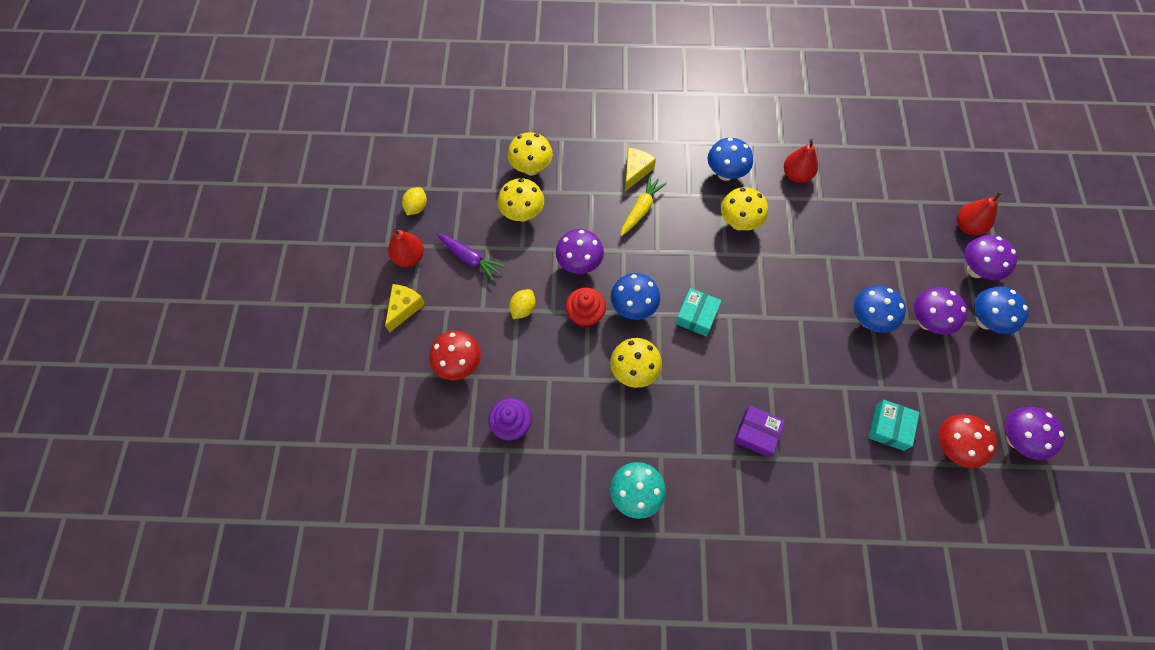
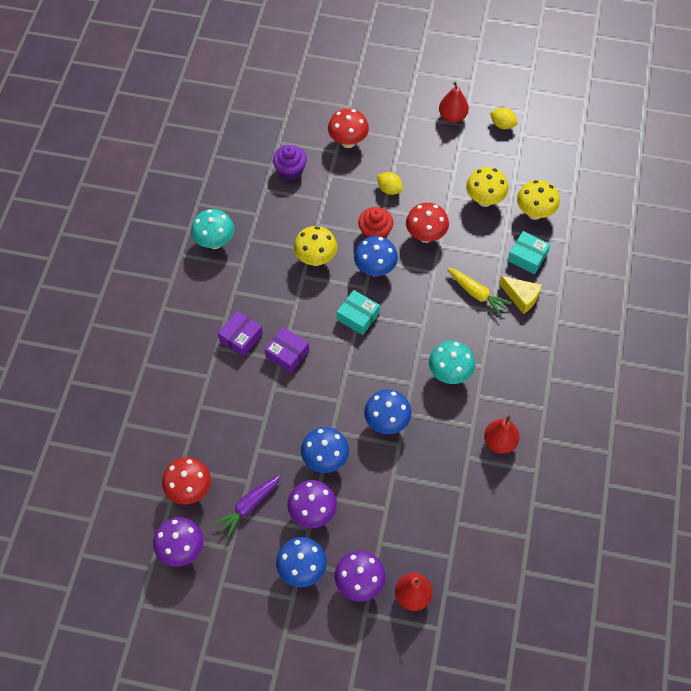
camera: 100 degrees right, 5 degrees down
(404, 308) = (405, 111): yellow cheese -> none
(470, 258) = (444, 157): purple carrot -> purple carrot (249, 506)
(579, 264) = (425, 236): purple mushroom -> red mushroom
(725, 174) = (509, 375): blue mushroom -> blue mushroom (387, 422)
(738, 223) = (449, 374): yellow mushroom -> turquoise mushroom
(761, 379) = (287, 353): none -> purple box
(889, 427) = (220, 444): turquoise box -> turquoise box (527, 257)

